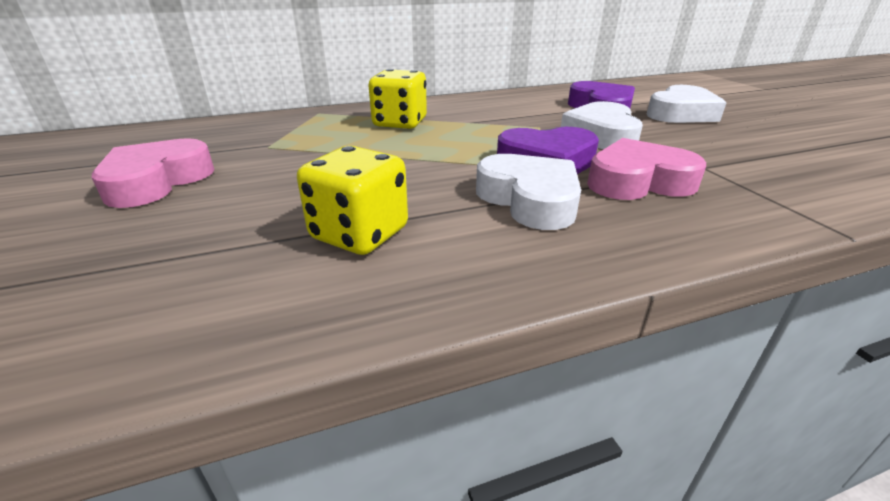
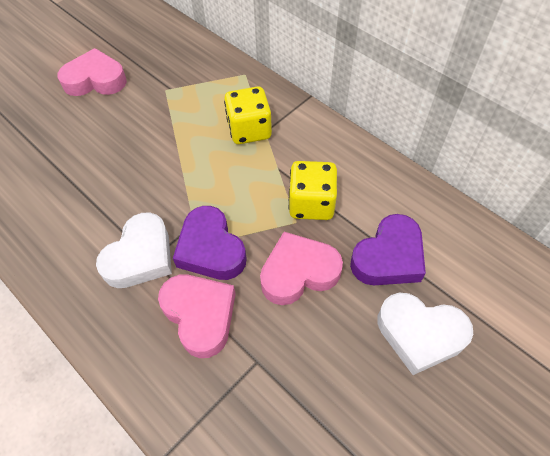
camera: 65 degrees right, 25 degrees up
(359, 234) = (69, 194): yellow dice -> yellow dice (311, 204)
(601, 135) = (298, 272): white heart -> pink heart

